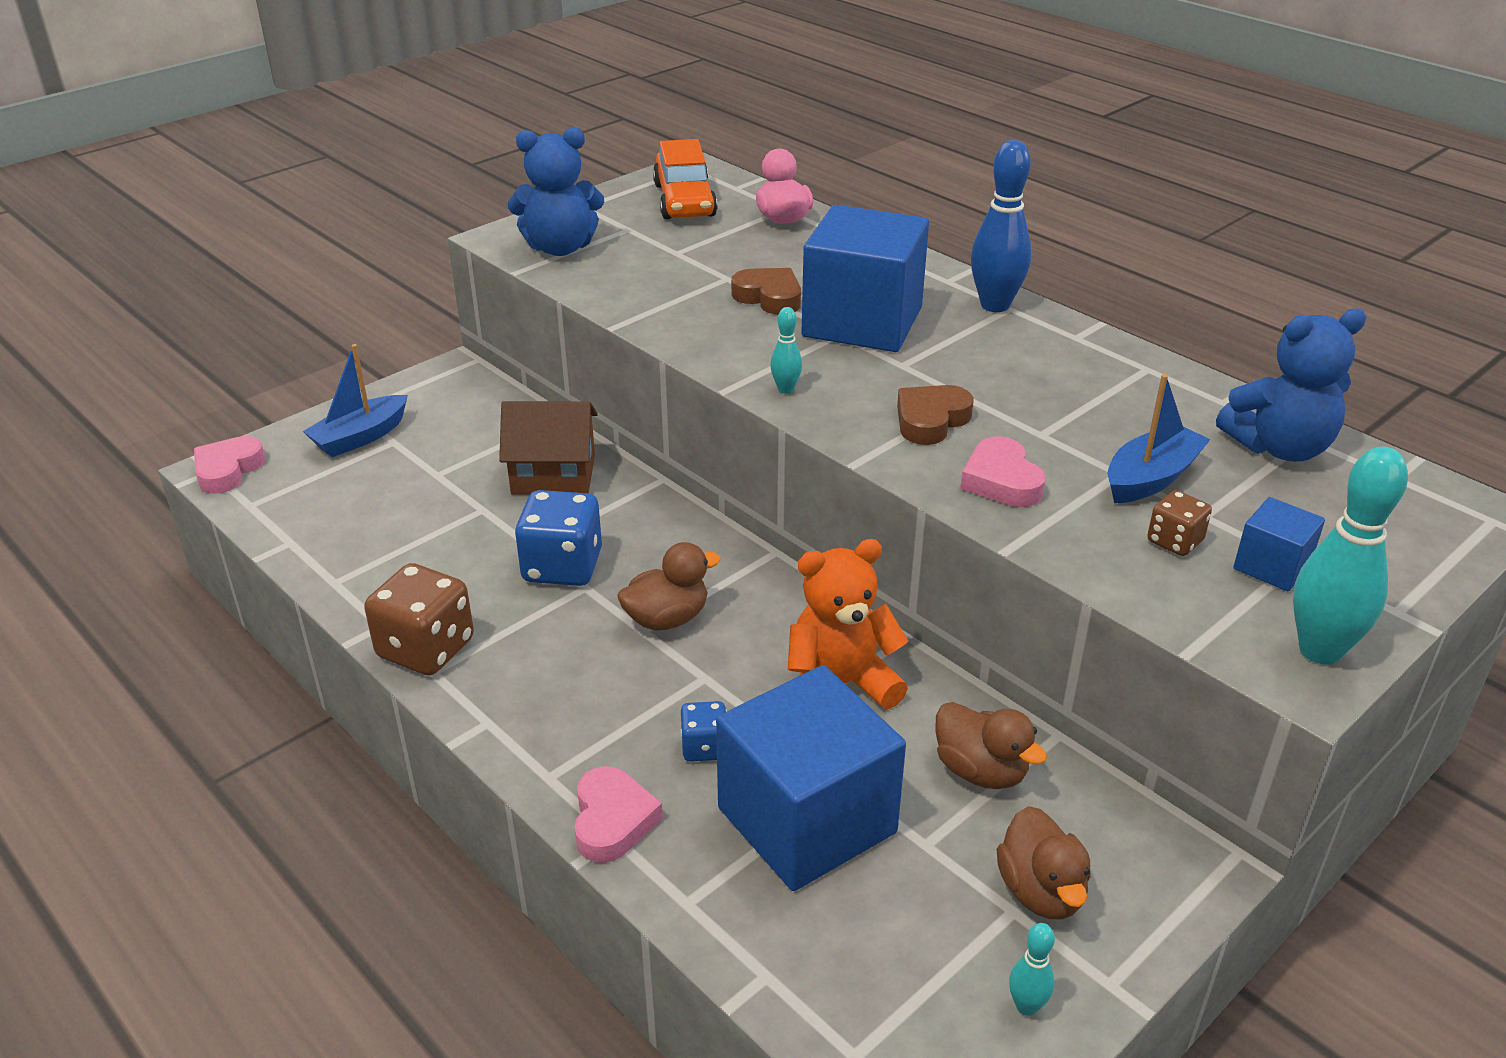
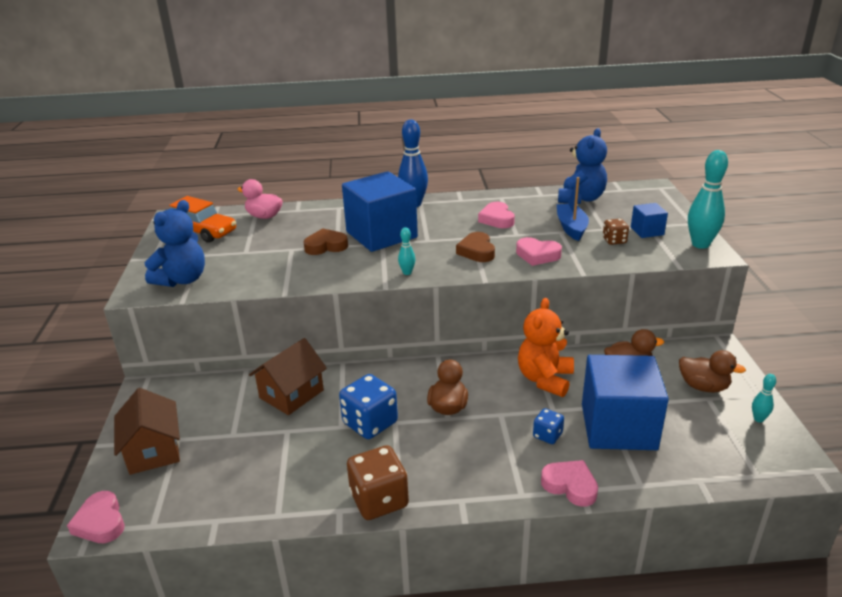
camera: 50 degrees left, 5 degrees down
(360, 437) = (153, 450): blue boat -> brown house
(1063, 395) = (497, 219): none -> pink heart

